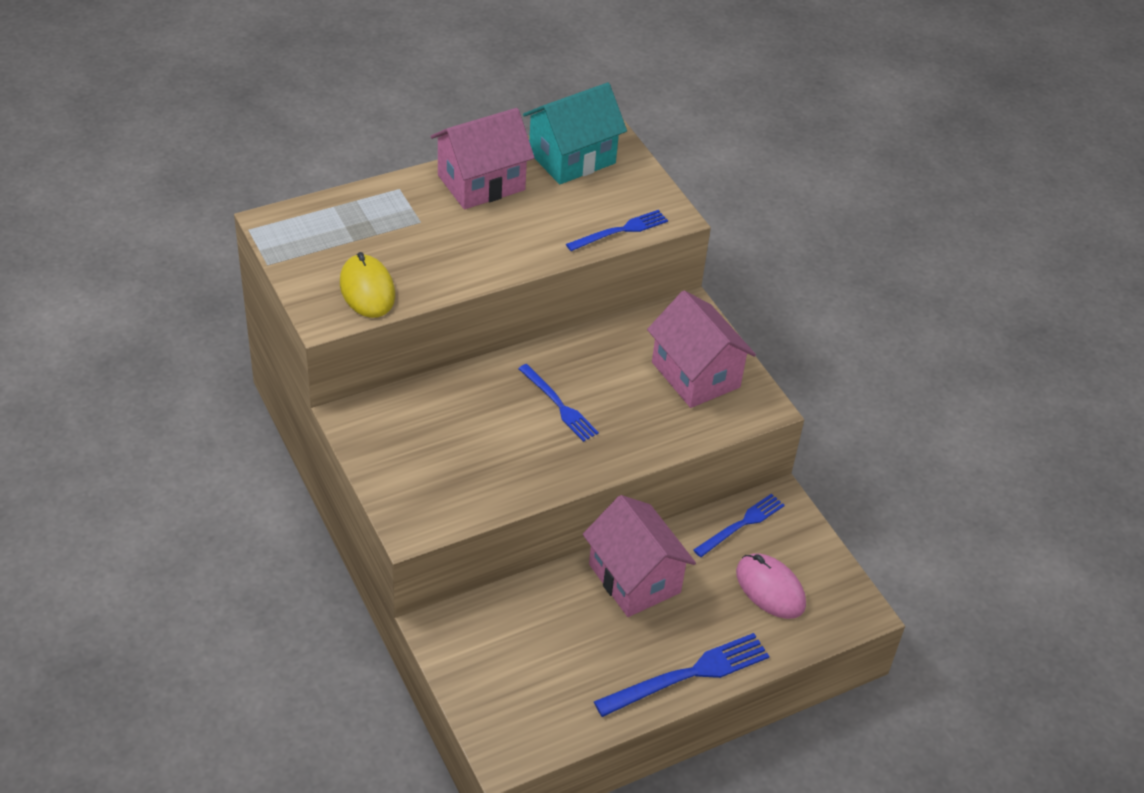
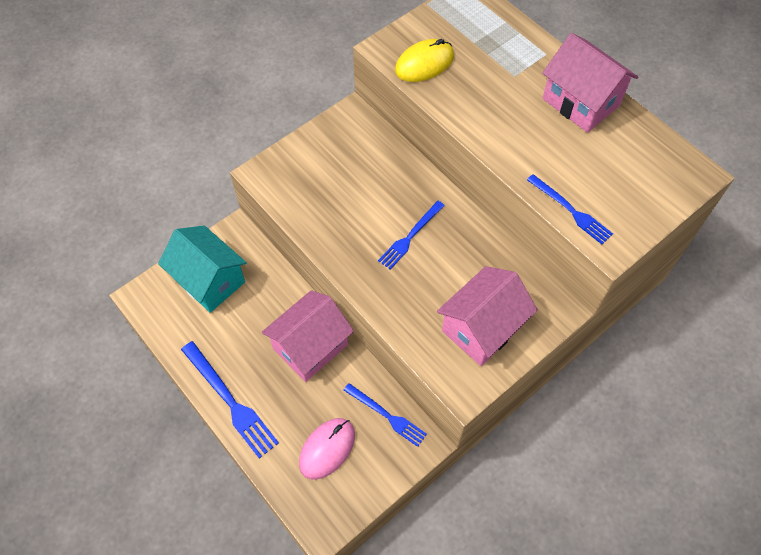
camera: 80 degrees right, 15 degrees up
(572, 158) = (648, 156): turquoise house -> turquoise house (209, 280)

